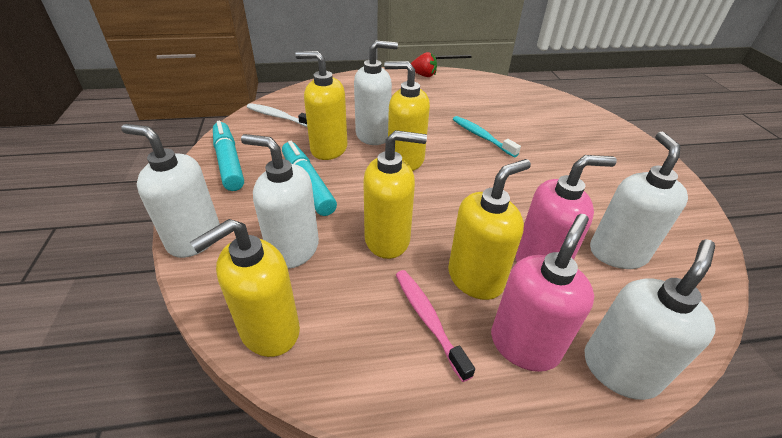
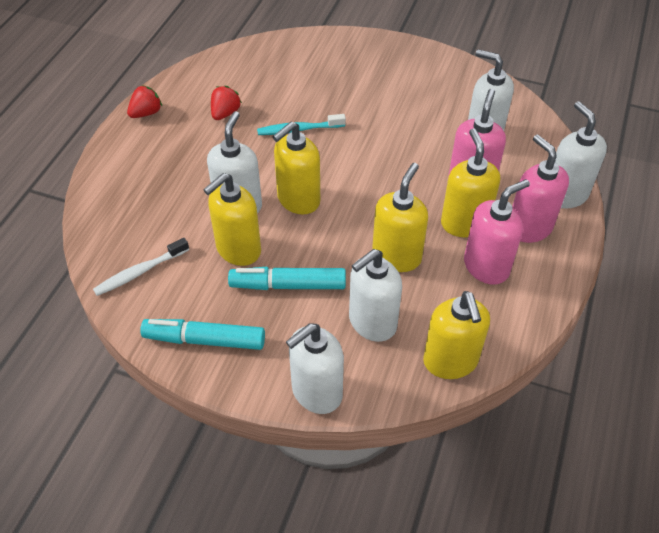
camera: 60 degrees left, 10 degrees up
(428, 319) = (486, 266): pink toothbrush -> pink soap dispenser
(459, 101) = (225, 113): none -> red strawberry

